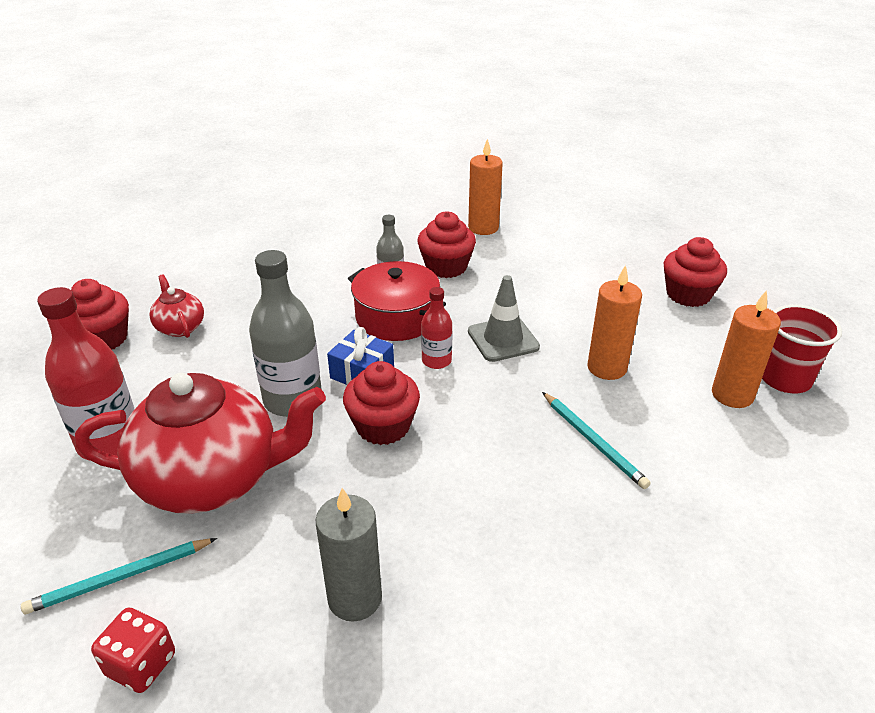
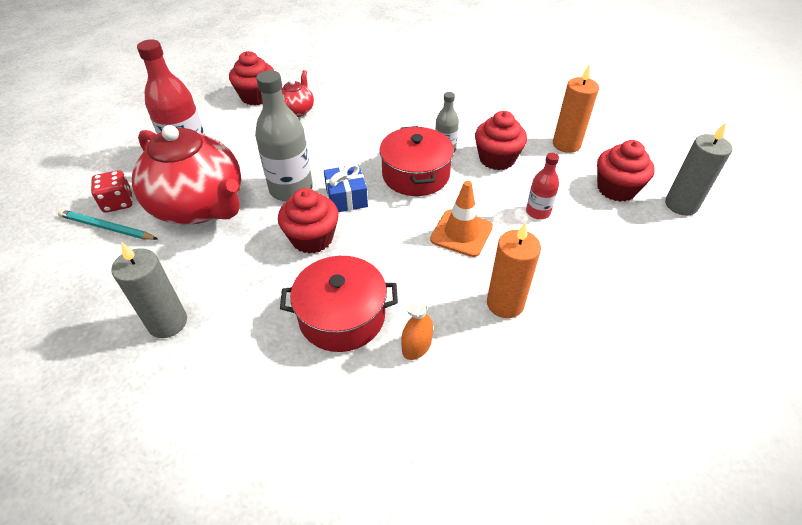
camera: 45 degrees right, 10 degrees up
(141, 664) = (61, 275): red dice -> red dice (118, 203)
(436, 361) = (398, 219): red bottle -> red bottle (538, 212)
(503, 339) = (461, 233): grey traffic cone -> orange traffic cone
(507, 465) = (342, 316): none -> red pot
(593, 441) = (416, 346): turquoise pencil -> orange spray bottle
(617, 230) = (681, 205): none -> grey candle
(688, 294) = (665, 295): red cupcake -> red cupcake (616, 189)
(732, 395) = (576, 398): orange candle -> none
(785, 379) = (647, 424): red cup -> none

